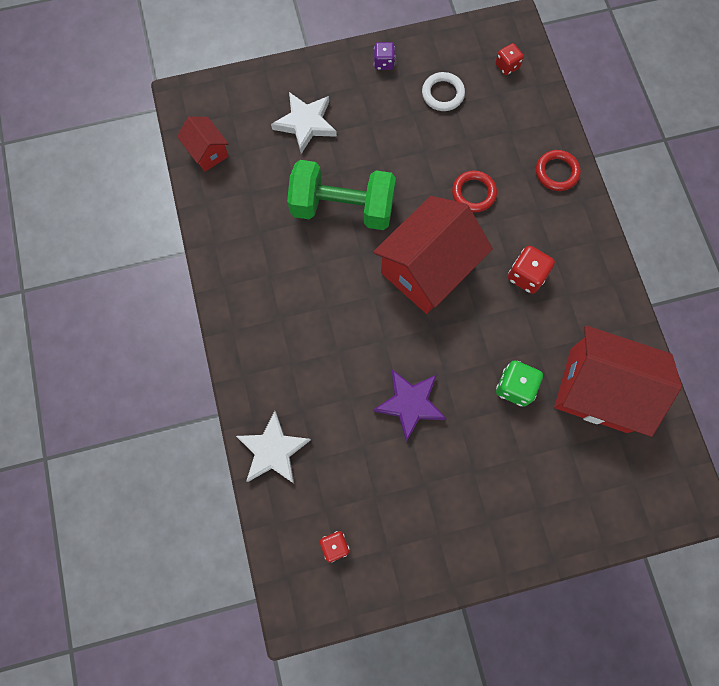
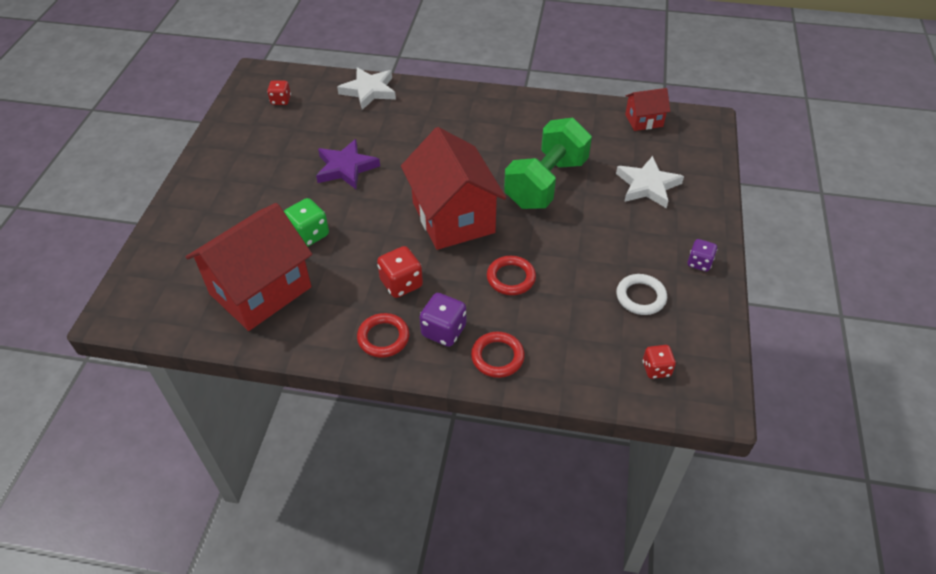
camera: 115 degrees right, 25 degrees down
(555, 220) = (444, 331): none -> purple dice
(587, 262) = (383, 337): none -> red ring

